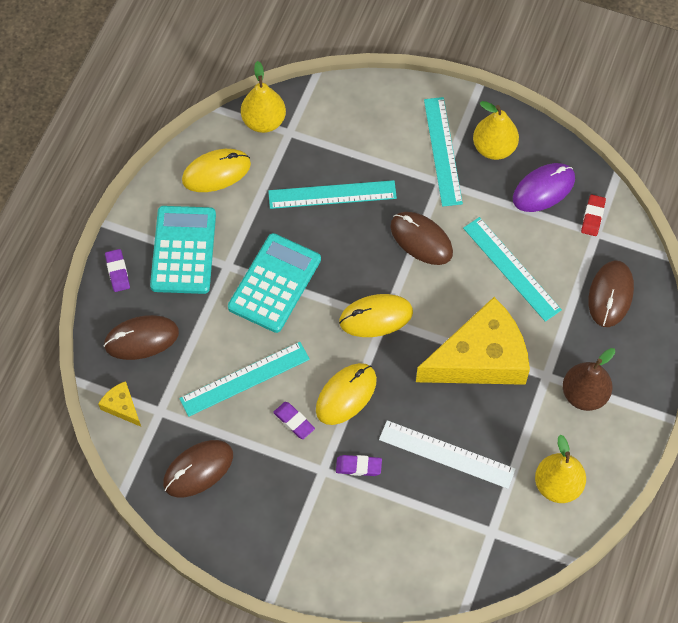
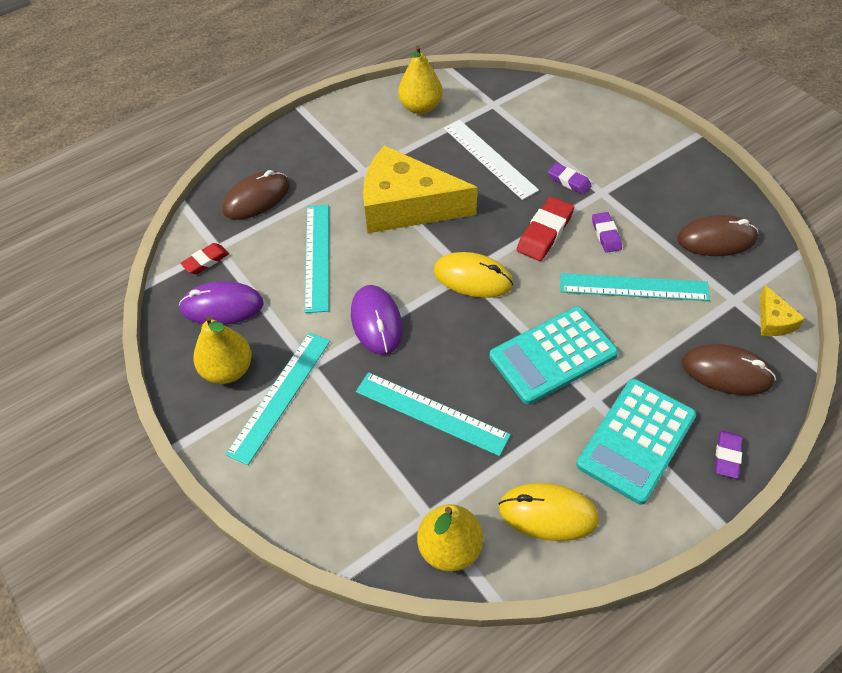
camera: 145 degrees left, 10 degrees down
(346, 395) = (545, 233): yellow mouse -> red eraser
(421, 240) = (376, 321): brown mouse -> purple mouse
(584, 394) = (347, 147): brown pear -> none

